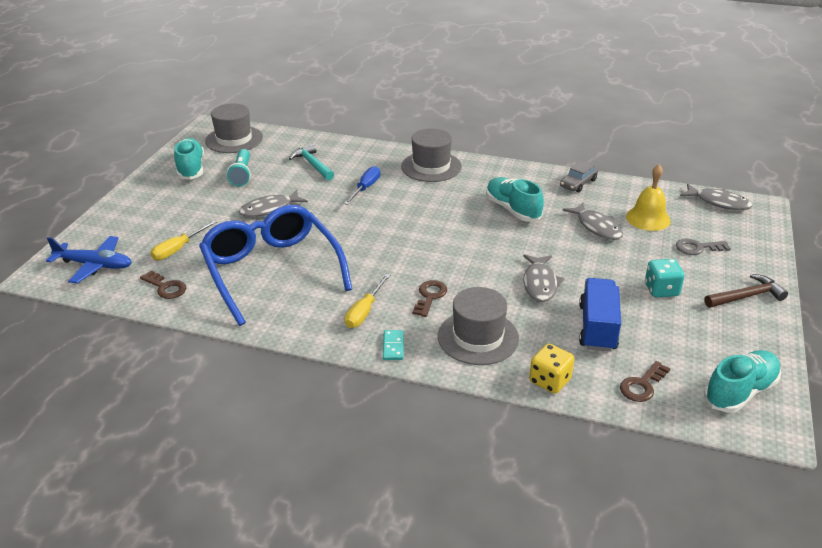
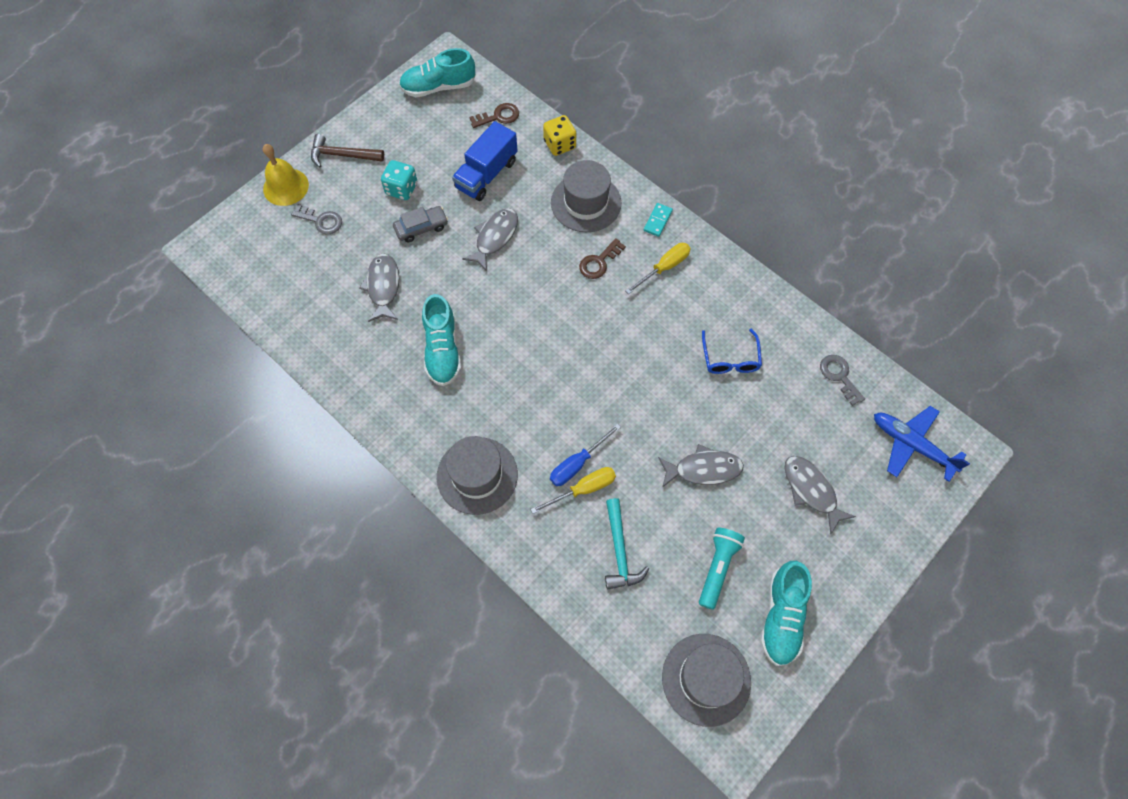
camera: 155 degrees left, 30 degrees up
(166, 287) = (839, 376): brown key -> grey key
(178, 249) = (820, 435): yellow screwdriver -> yellow screwdriver (583, 489)
(272, 270) = (730, 359): blue glasses -> blue glasses, size x0.43
(578, 183) = (339, 364): grey car -> grey car (421, 227)
(648, 218) = (324, 277): yellow bell -> yellow bell (285, 187)
(718, 202) = (233, 270): grey fish -> grey fish (811, 490)

